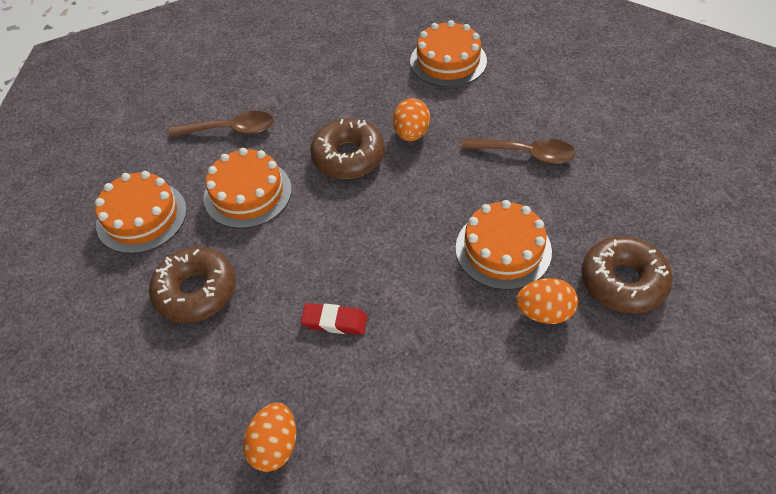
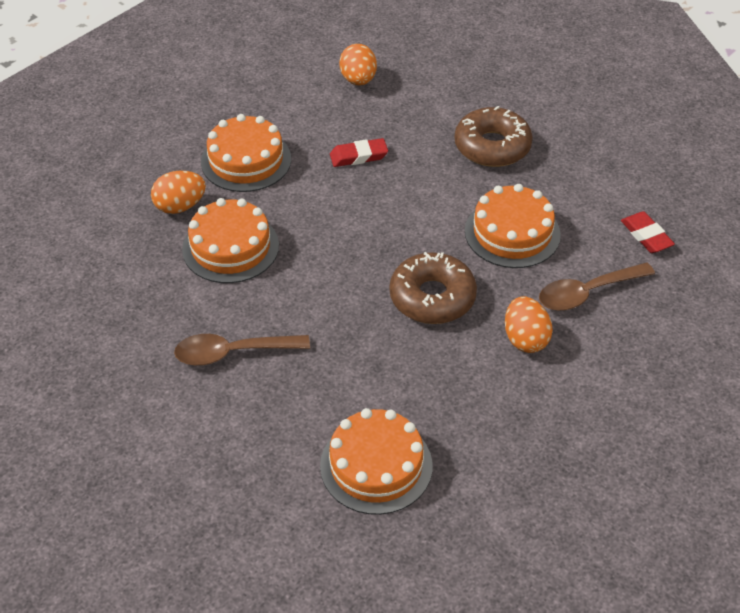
camera: 155 degrees right, 5 degrees down
(141, 217) = (597, 186): orange cake -> orange cake (246, 160)
(146, 161) = (646, 236): none -> red eraser
(411, 133) = (375, 343): orange egg -> orange egg (525, 339)
(623, 282) = (111, 248): brown donut -> none

